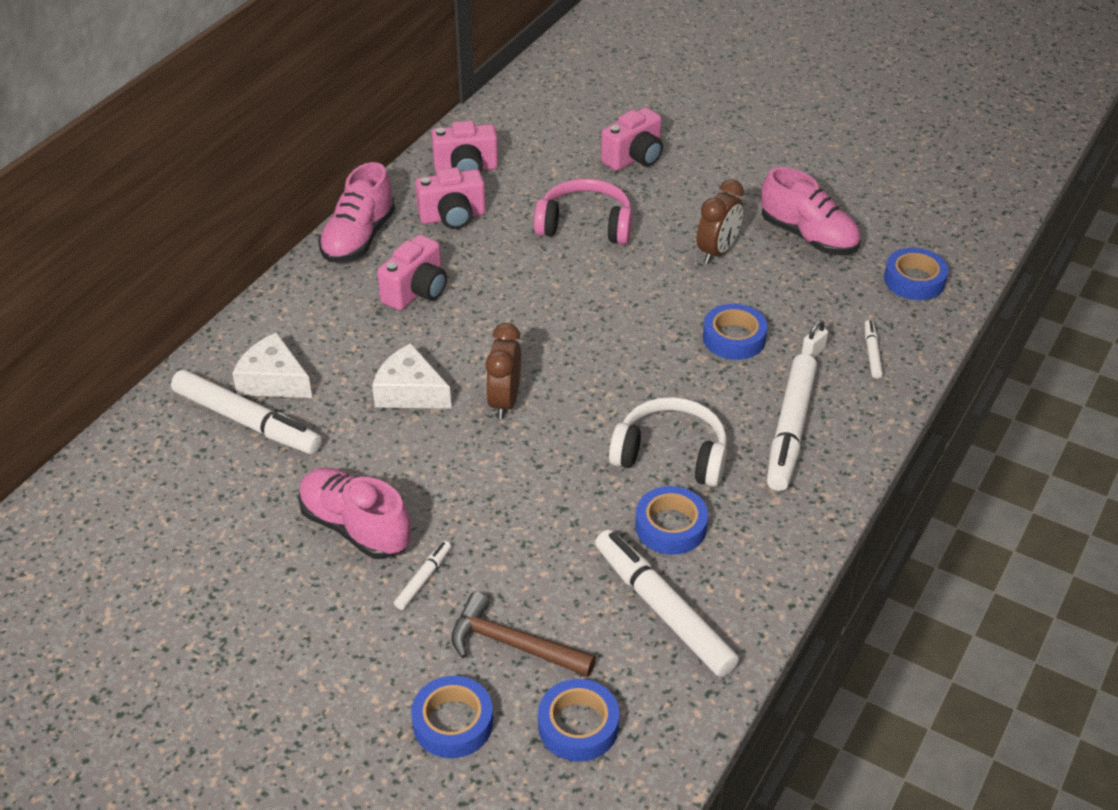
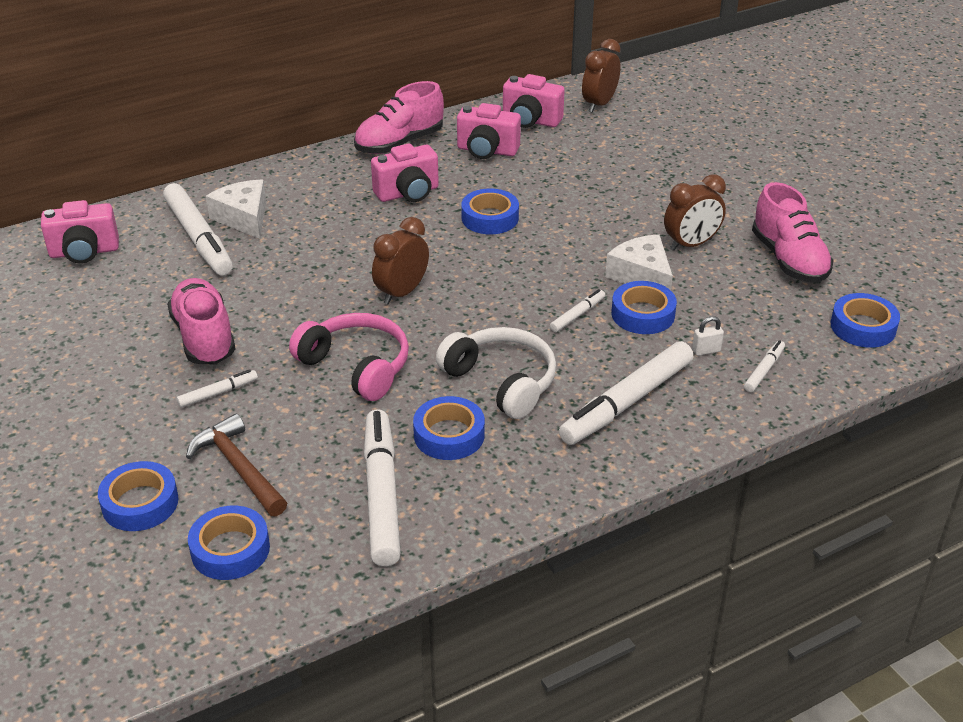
camera: 30 degrees right, 5 degrees down
(409, 392) = (335, 260): white cheese -> white cheese (641, 275)
(515, 129) = (599, 104): none -> brown clock
(518, 290) = (490, 218): none -> blue tape
(585, 225) = (592, 189): pink headphones -> pink headphones (356, 366)
(634, 158) = (682, 153): pink camera -> pink camera (84, 252)
(680, 361) = (577, 315): none -> white marker

